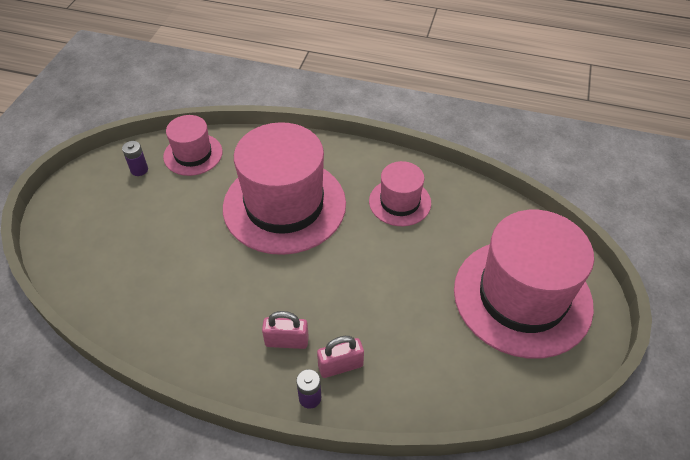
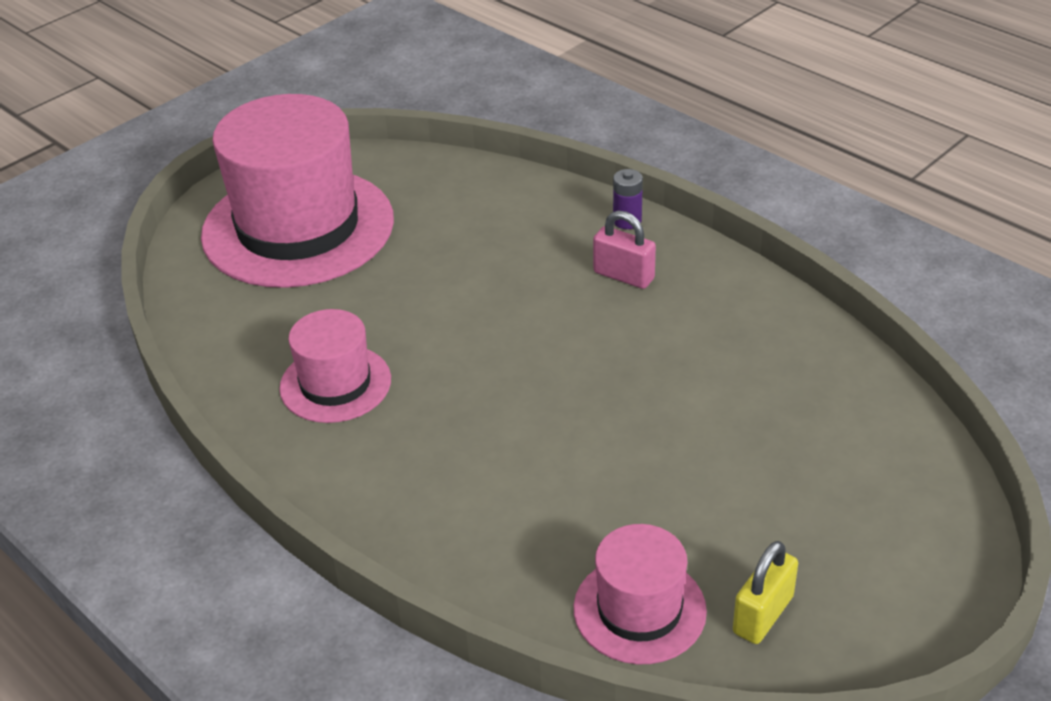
camera: 150 degrees left, 10 degrees down
(139, 170) = (763, 615): purple battery -> yellow padlock
(284, 205) = (520, 444): pink hat -> none
(340, 366) = (572, 235): pink padlock -> none

